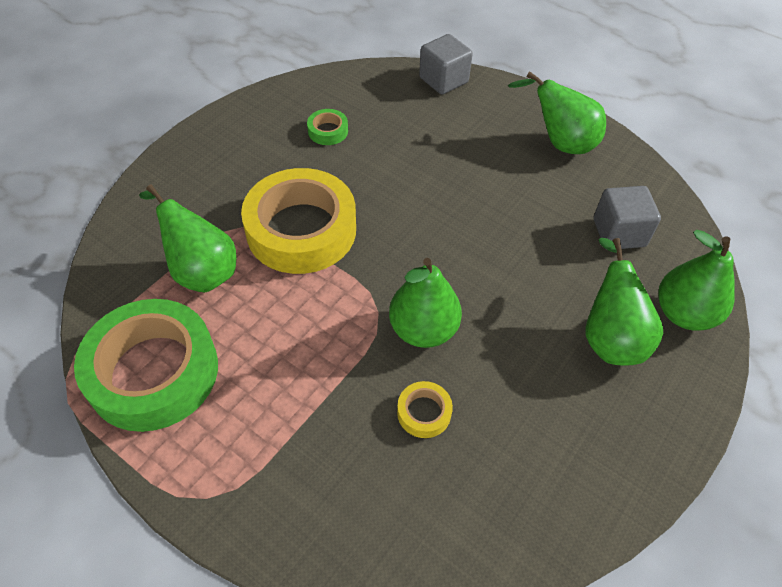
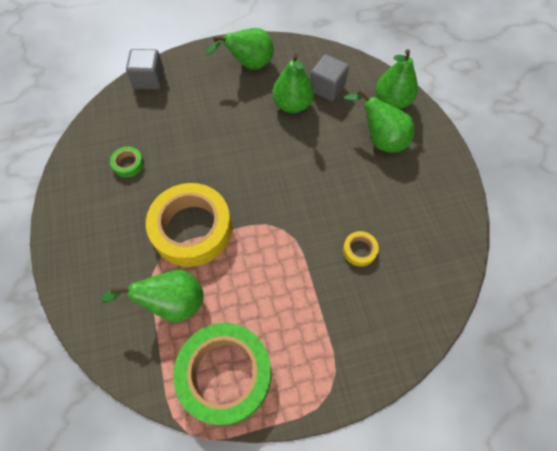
camera: 50 degrees left, 10 degrees up
(423, 330) = (311, 215): green pear -> green pear (292, 105)

